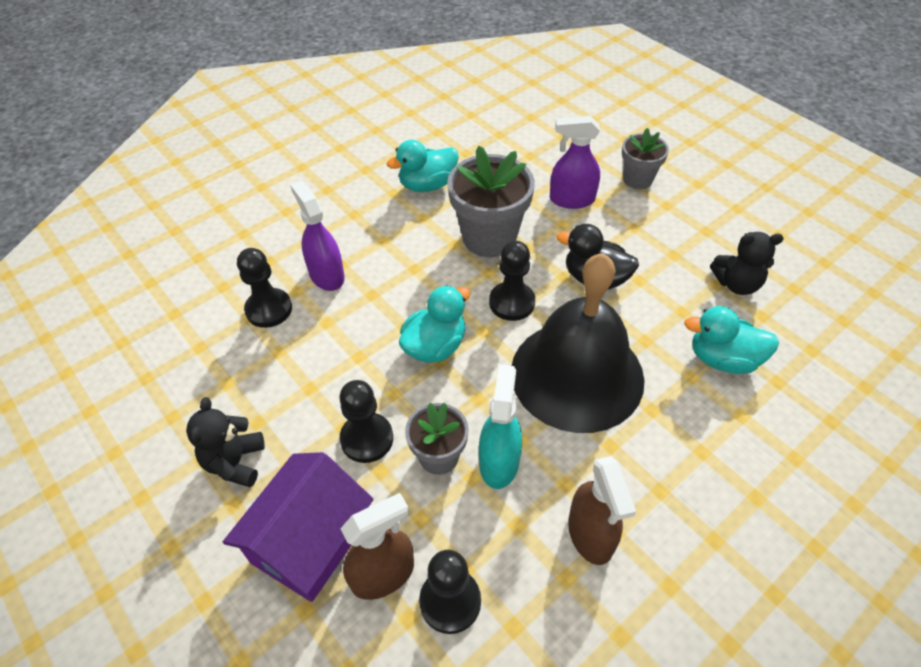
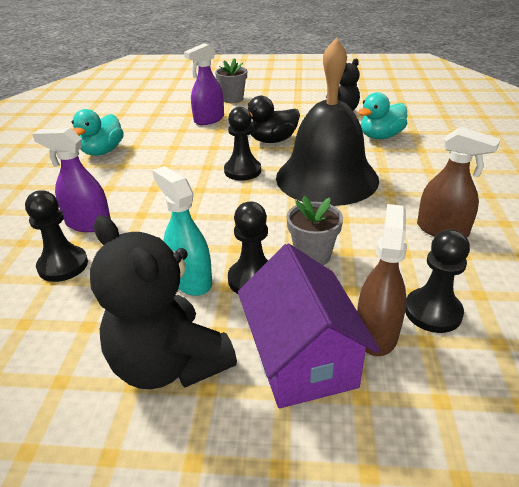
camera: 45 degrees left, 15 degrees down
(235, 462) = (169, 364): black teddy bear -> black teddy bear, size x1.68
(435, 346) = (226, 212): turquoise duck -> none
(489, 238) = (183, 154): grey flower pot -> none
(499, 462) = (349, 235): turquoise spray bottle -> turquoise spray bottle (190, 280)

